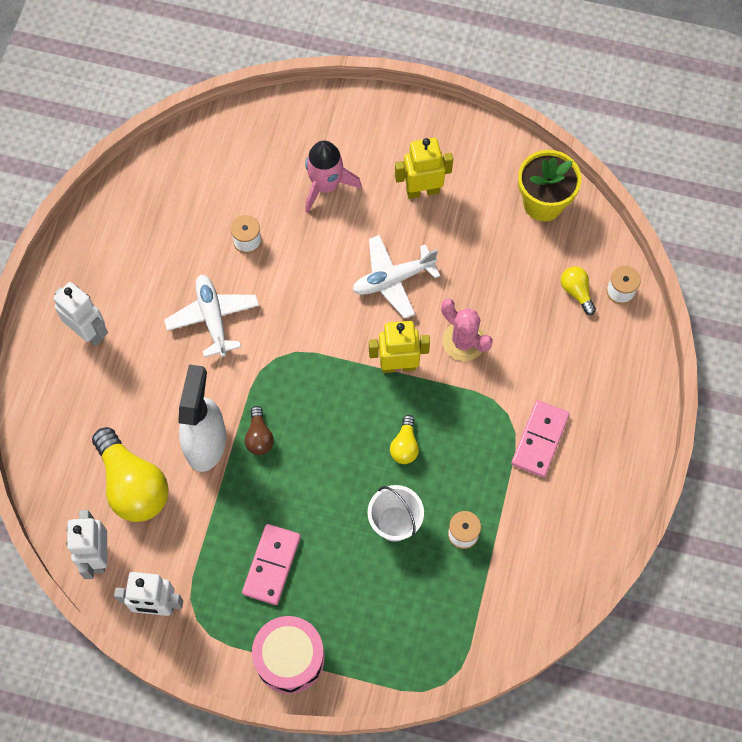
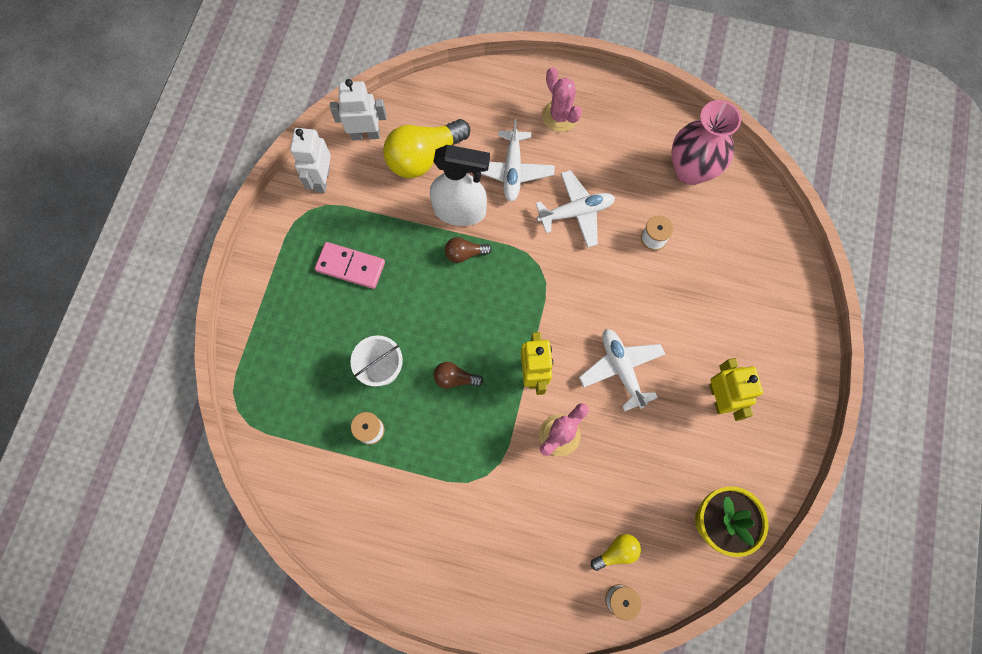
camera: 90 degrees right, 5 degrees up
(89, 332) = (560, 116): white robot -> pink cactus
(157, 385) = (512, 170): none -> white plane
(167, 199) = (691, 170): none -> pink vase
(289, 658) = (271, 282): pink drum -> none
(326, 186) = (716, 306): pink rocket -> none
(405, 446) = (455, 378): yellow light bulb -> brown light bulb
(539, 439) = (459, 506): pink domino -> none

